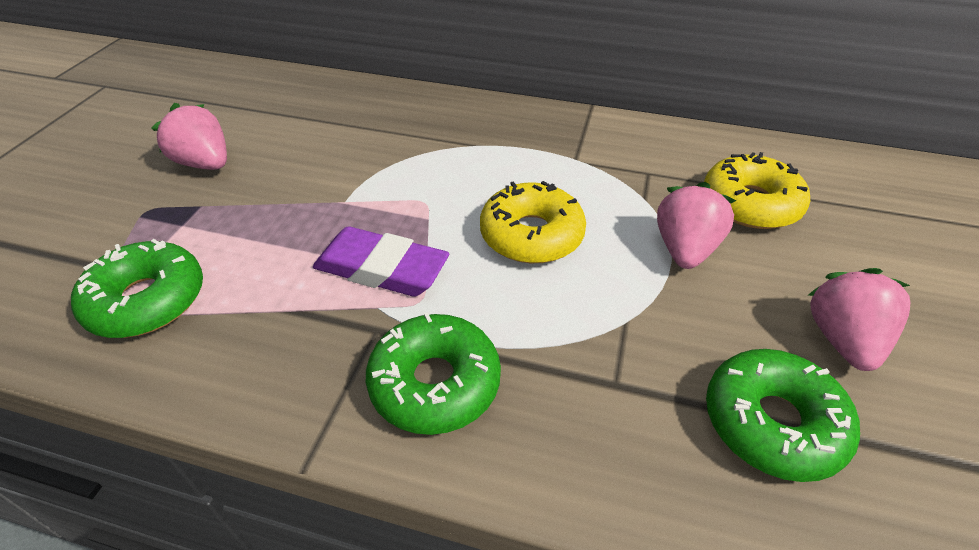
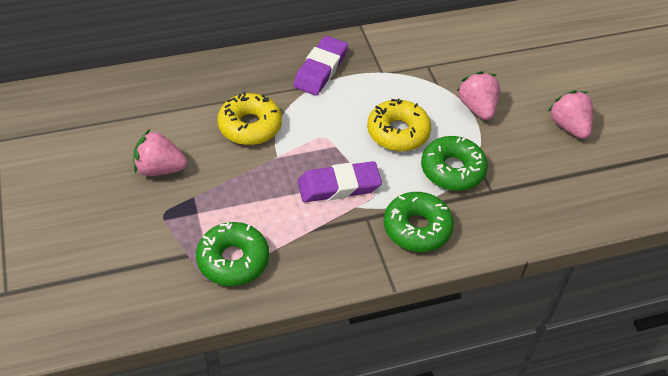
camera: 35 degrees left, 5 degrees up
(497, 131) = (321, 69): none -> purple eraser
(750, 204) = (491, 66): yellow donut -> yellow donut (250, 126)
(772, 423) = (561, 178): green donut -> green donut (452, 170)

